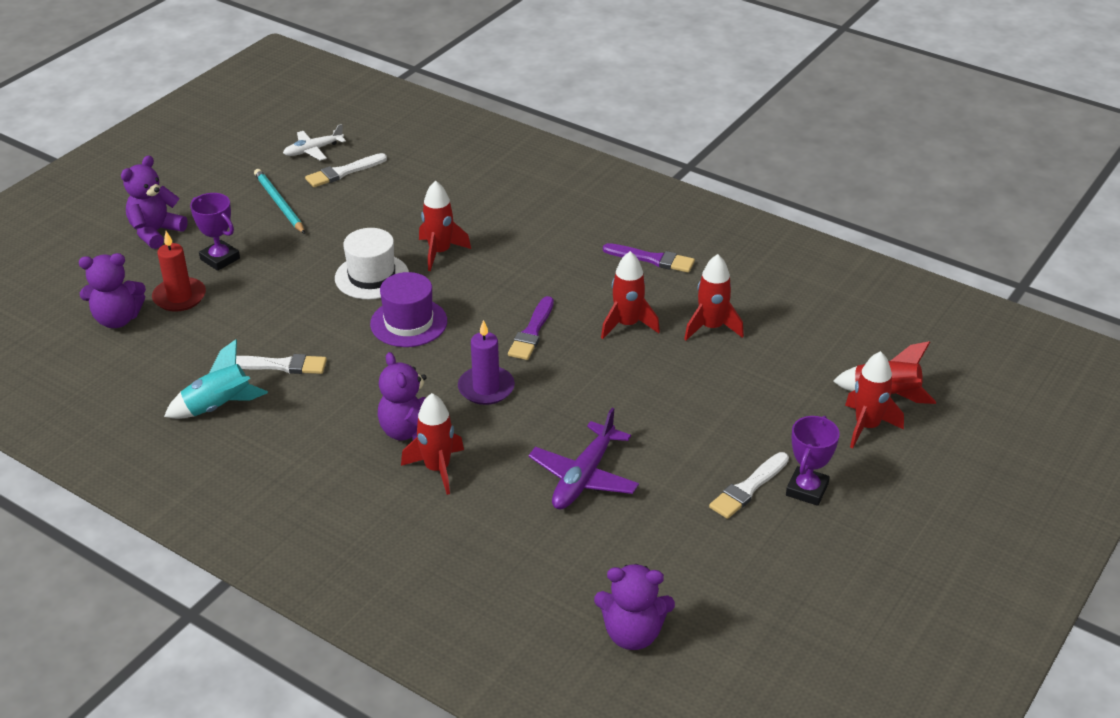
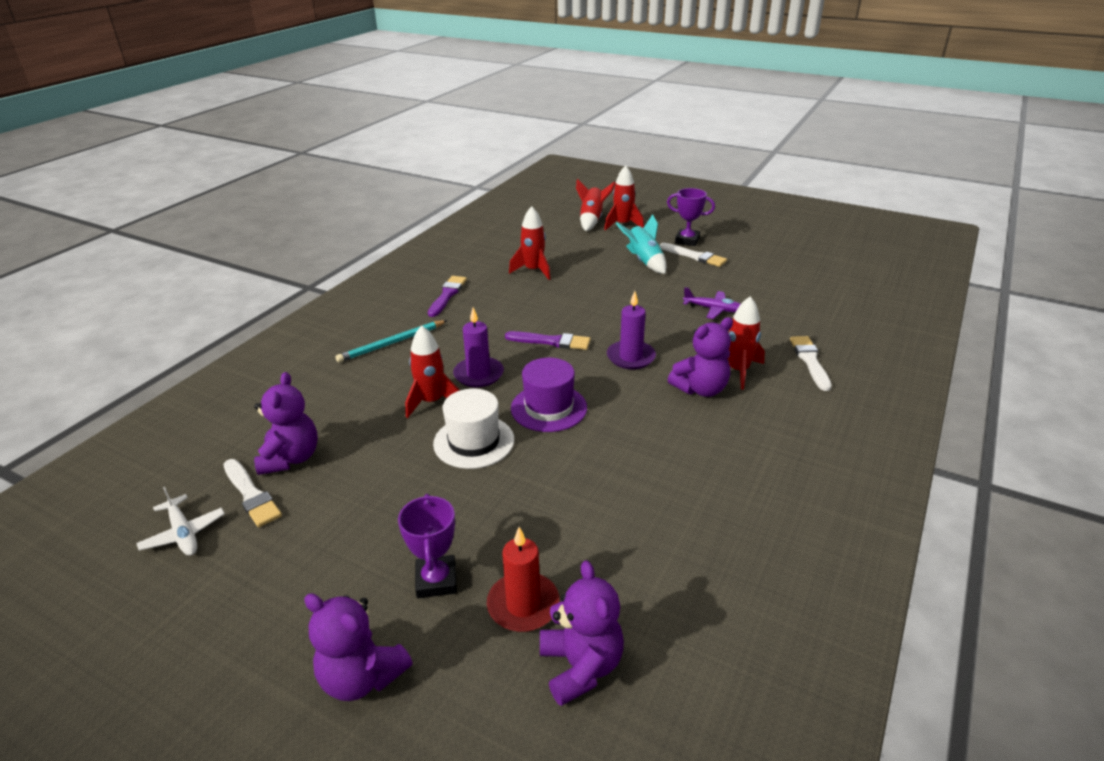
camera: 95 degrees left, 5 degrees down
(218, 407) = (716, 520): turquoise rocket -> turquoise rocket (644, 261)
(220, 259) = (436, 580): purple trophy -> purple trophy turned 45 degrees counterclockwise
(279, 204) = (312, 544): turquoise pencil -> turquoise pencil (392, 343)
(280, 365) = (635, 484): white brush -> white brush (810, 361)
(479, 280) = (478, 374): none -> purple candle
(584, 476) = (713, 309): purple plane -> purple plane, size x0.66
(627, 325) = (535, 301): red rocket -> none
(632, 634) = (842, 286): purple teddy bear -> purple teddy bear (291, 458)

